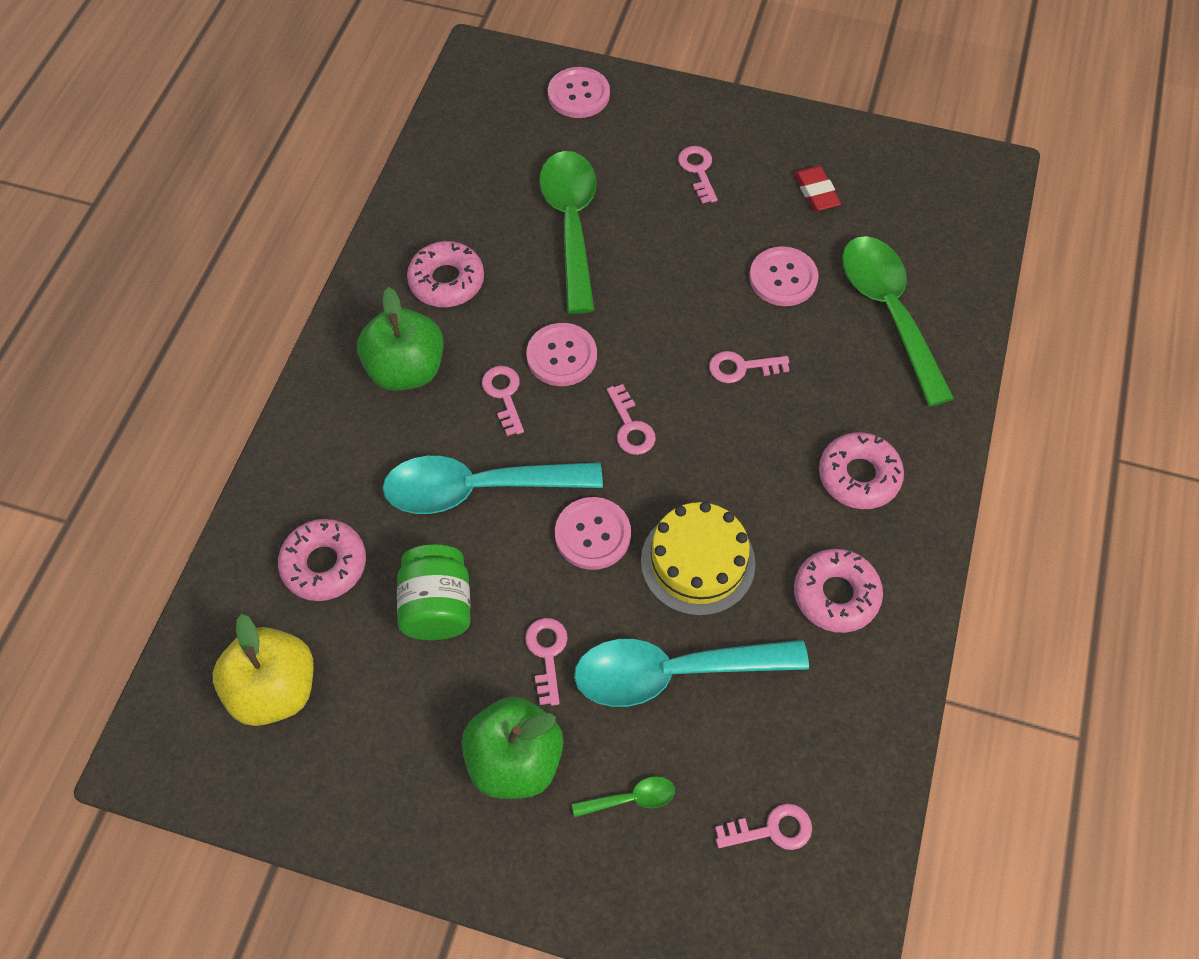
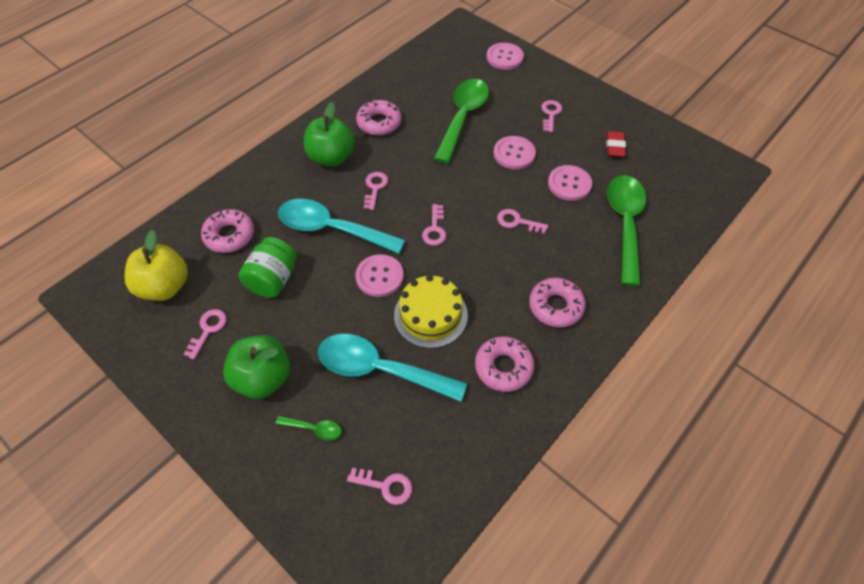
camera: 25 degrees right, 5 degrees down
(547, 654) = (316, 329): pink key -> pink key (208, 330)
(561, 356) = (418, 180): pink button -> pink button (514, 154)

